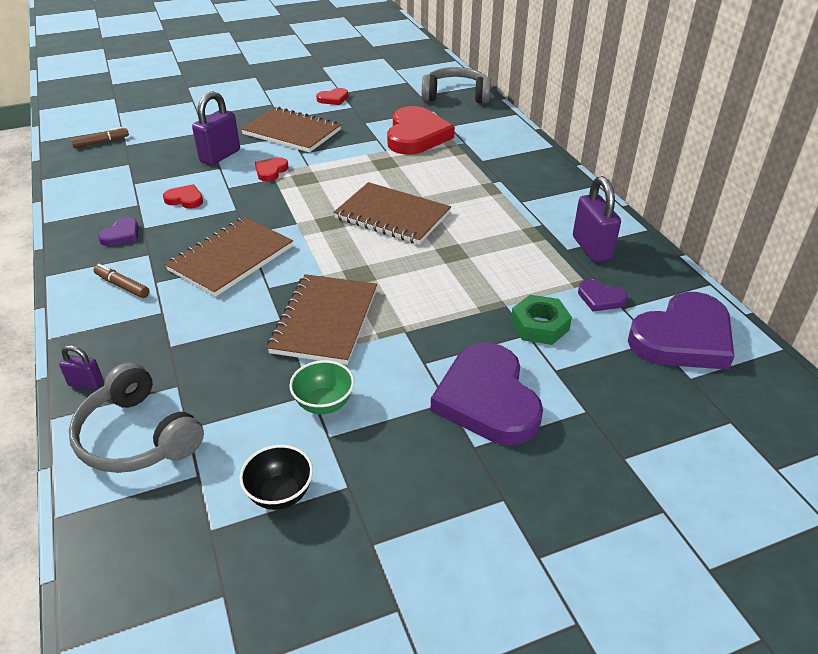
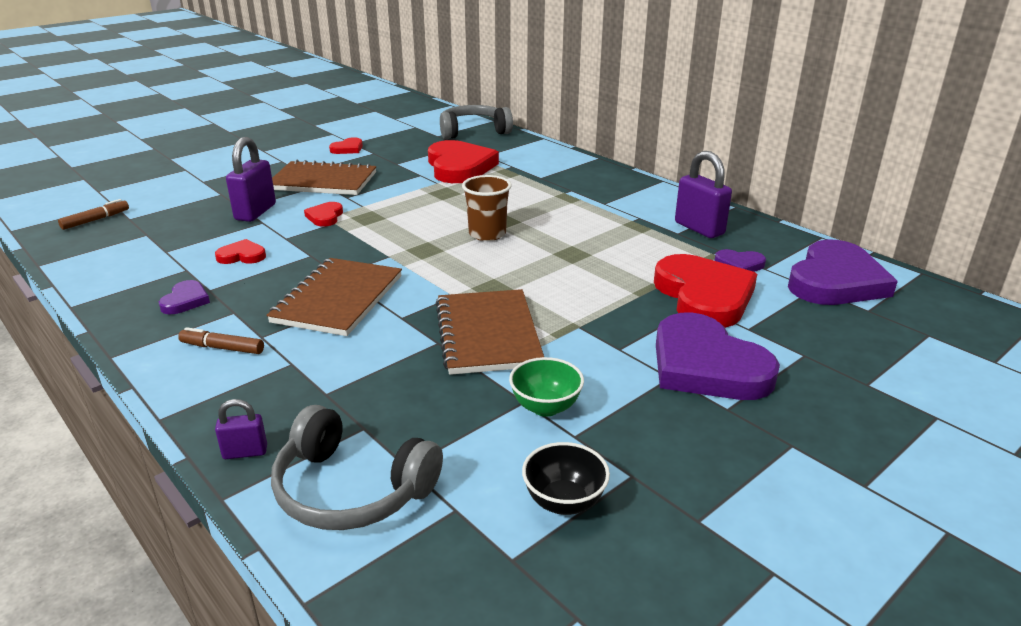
camera: 20 degrees left, 10 degrees down
(392, 216) = (487, 234): brown notebook -> brown cup
(539, 325) = (704, 296): green nut -> red heart

